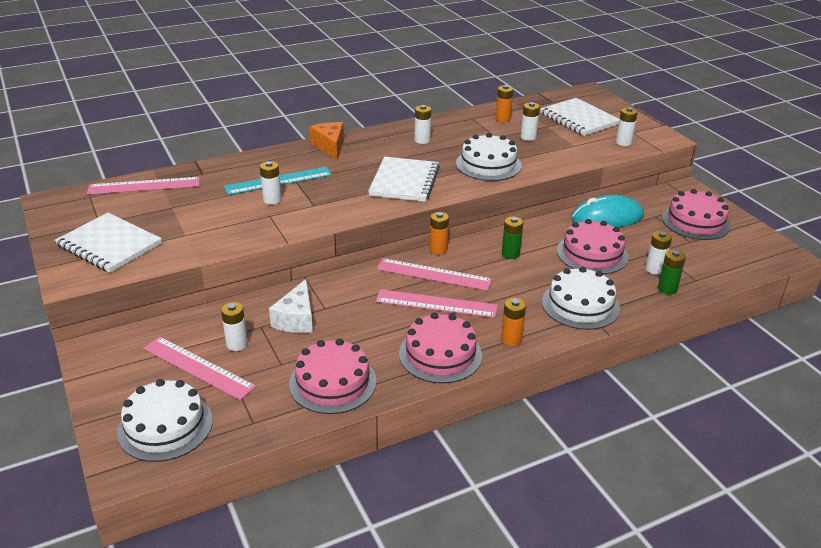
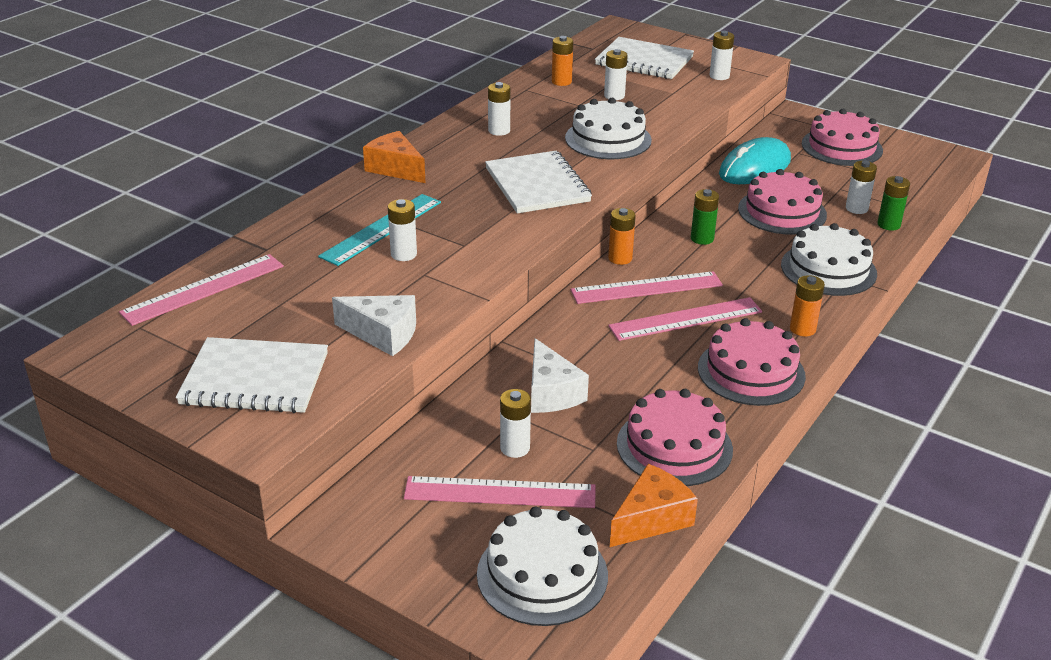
camera: 30 degrees left, 0 degrees up
(204, 243) = (383, 334): none -> white cheese
(265, 422) = (652, 519): none -> orange cheese

